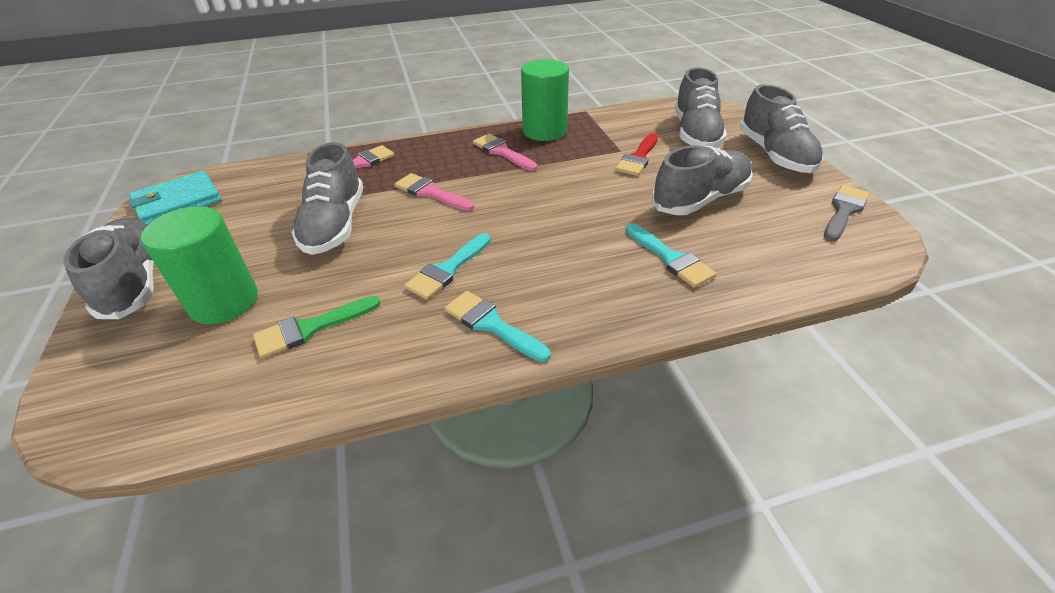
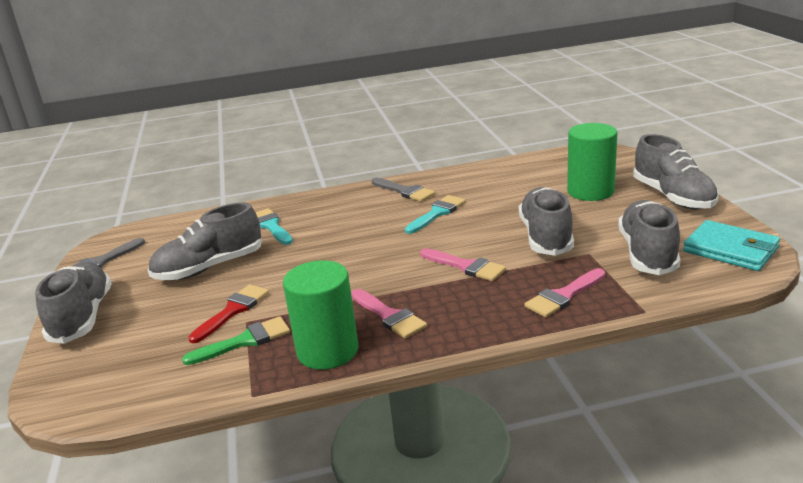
camera: 175 degrees left, 15 degrees down
(178, 202) = (730, 250): turquoise wallet -> turquoise wallet turned 75 degrees clockwise
(310, 328) = (519, 184): green brush -> green brush (245, 341)
(491, 324) = (404, 191): turquoise brush -> grey brush
(695, 134) = (136, 348): grey shoe -> grey shoe (647, 253)

